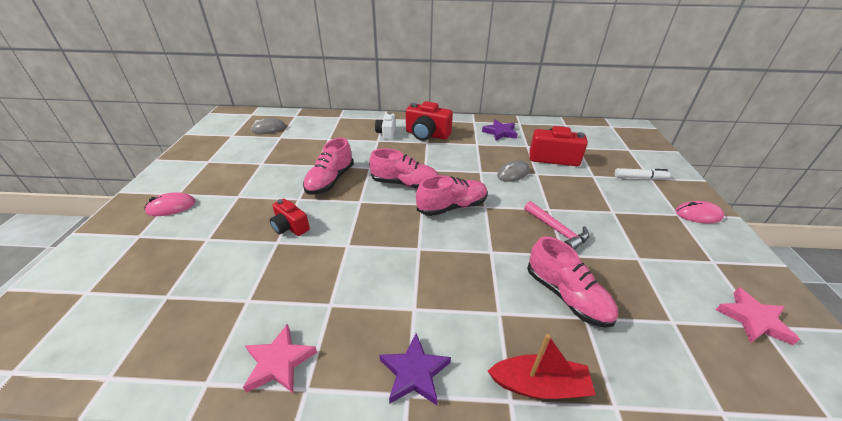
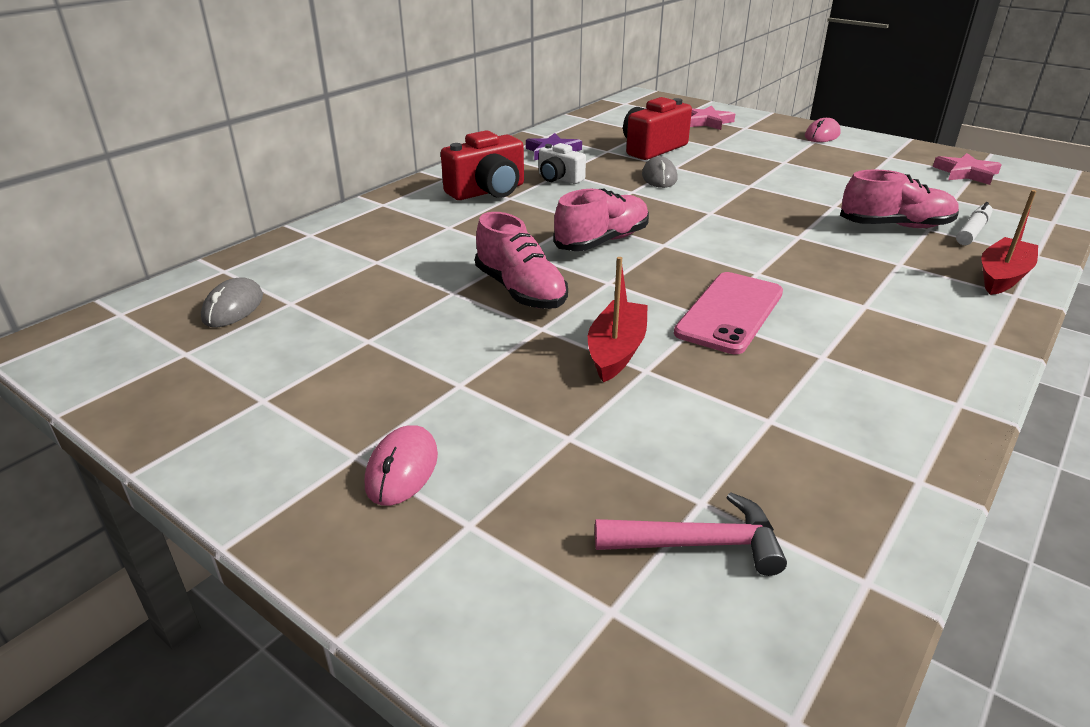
camera: 55 degrees left, 5 degrees down
(279, 362) = (908, 414): pink star -> pink star (707, 122)
(290, 227) = (616, 351): red camera -> red boat
(358, 252) = (730, 313): none -> pink phone
(386, 133) = (436, 215): white camera -> white camera (559, 179)
(414, 372) = (962, 331): purple star -> none
(452, 207) = (691, 230): pink shoe -> none
(557, 231) = (792, 195): pink hammer -> pink hammer (698, 544)
(640, 178) = (739, 130): white marker -> white marker (972, 231)

